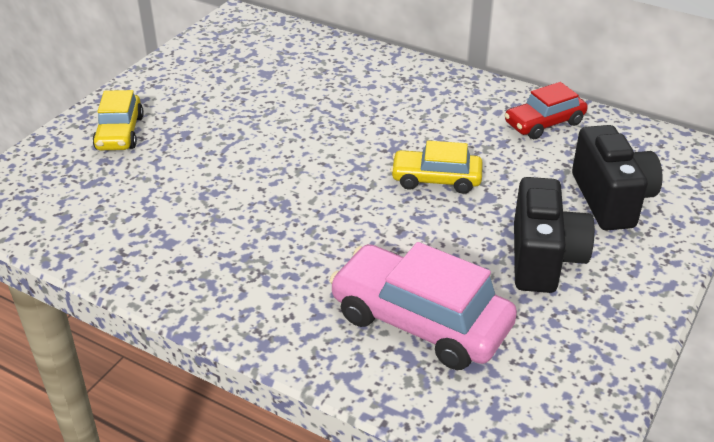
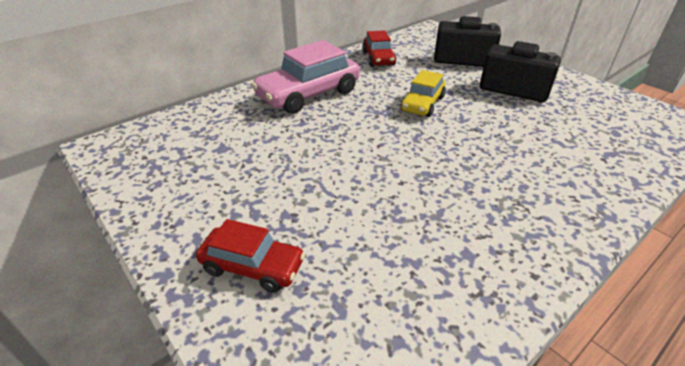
camera: 70 degrees left, 0 degrees up
(120, 133) = (252, 266): yellow car -> red car
(420, 321) = (575, 141): pink car -> pink car (308, 94)

